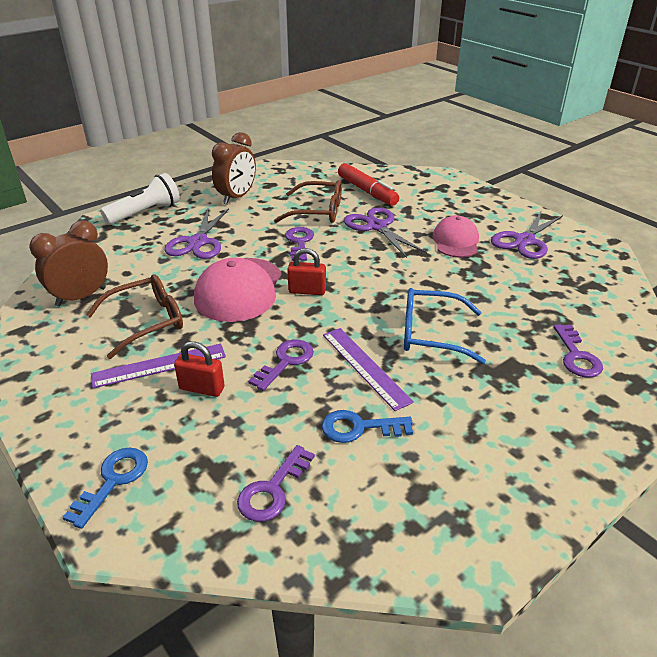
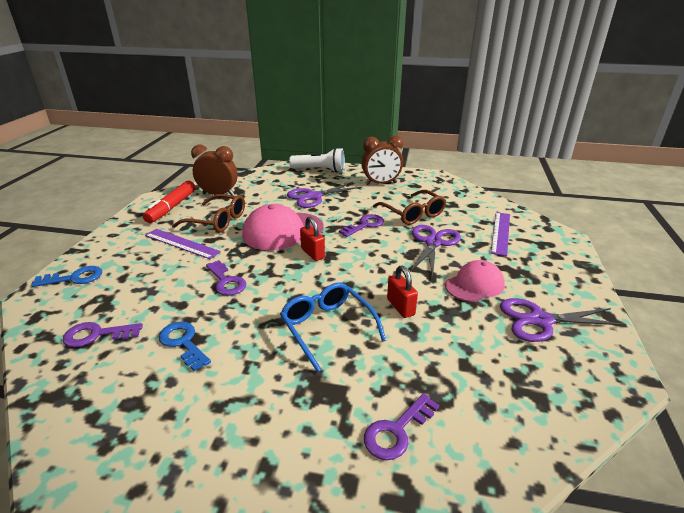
camera: 50 degrees right, 5 degrees down
(202, 388) = (173, 266): red padlock -> red padlock (400, 307)
(285, 362) = (226, 281): purple key -> purple key turned 60 degrees clockwise
(365, 367) = (253, 315): purple ruler -> purple ruler (501, 233)
(367, 191) = (473, 218): red marker -> red marker (172, 207)

